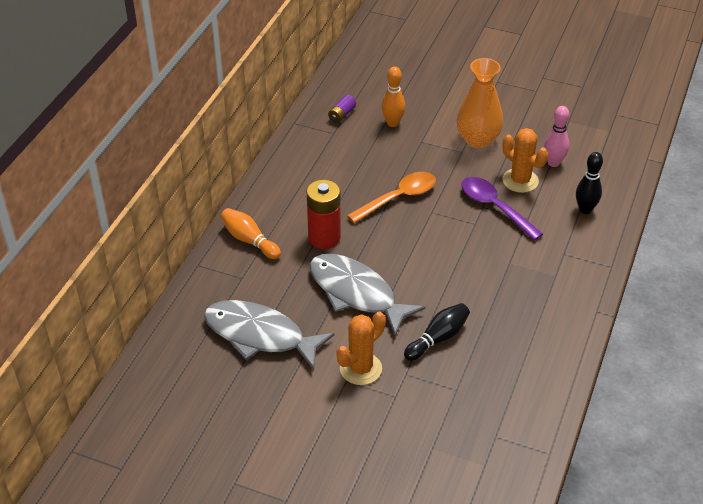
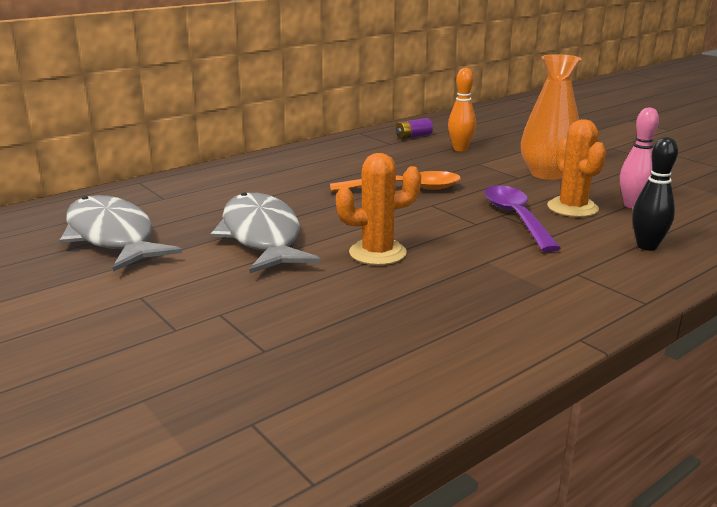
camera: 30 degrees right, 20 degrees down
(249, 240) = (211, 180): orange bowling pin -> none
(324, 237) = (286, 194): red battery -> none
(360, 369) = (173, 292): orange cactus -> orange cactus (377, 253)
(438, 338) = (307, 296): black bowling pin -> none

